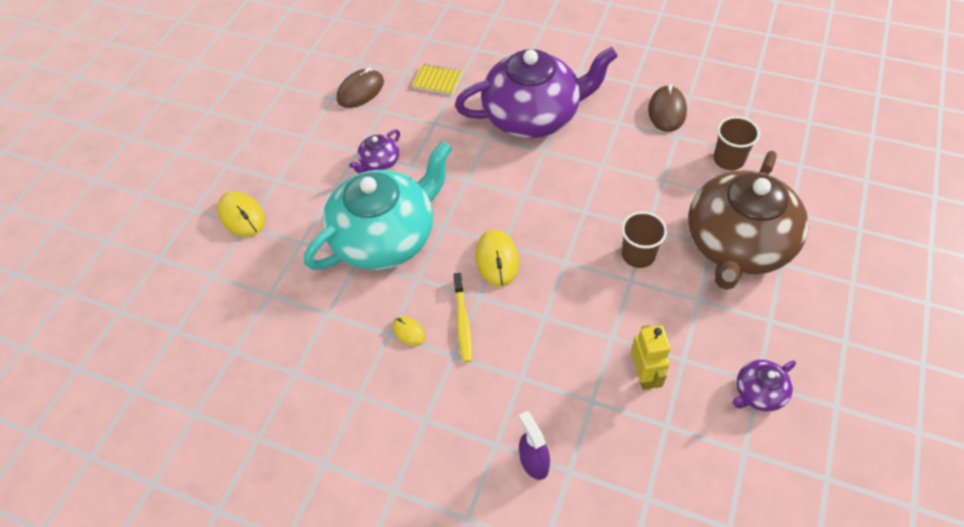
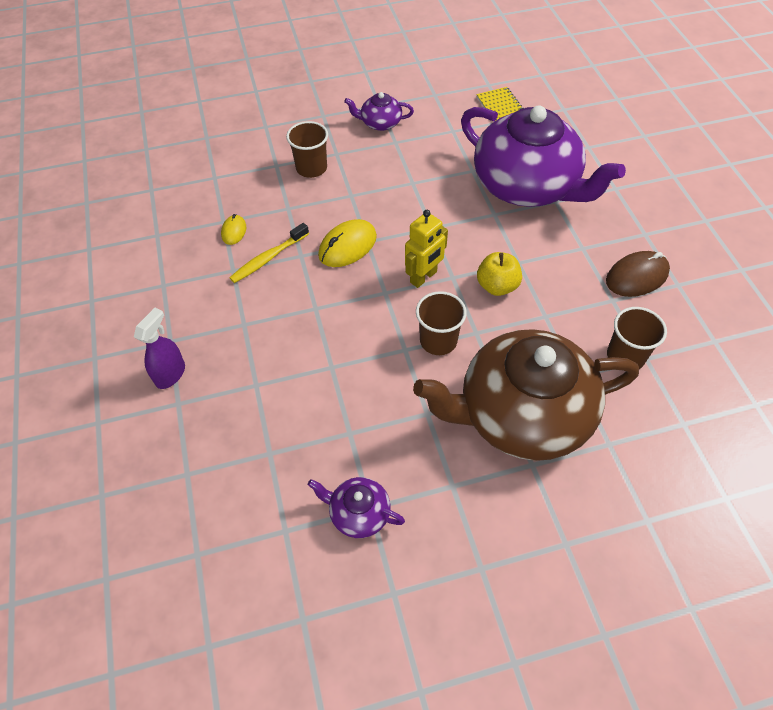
camera: 50 degrees right, 0 degrees up
(242, 216) = (262, 83): yellow mouse -> none
(361, 91) = (441, 71): brown mouse -> none
(386, 236) = (311, 168): turquoise teapot -> brown cup
(614, 190) = (497, 286): none -> yellow apple
(644, 375) = (310, 410): yellow robot -> yellow robot (423, 277)

